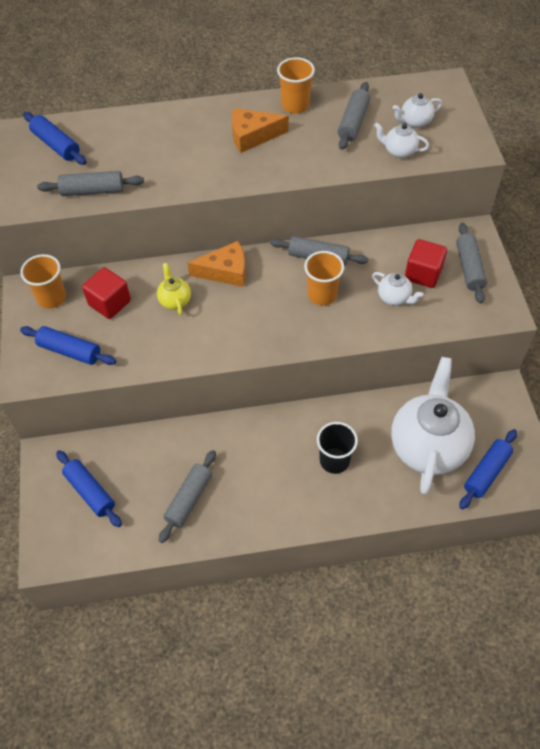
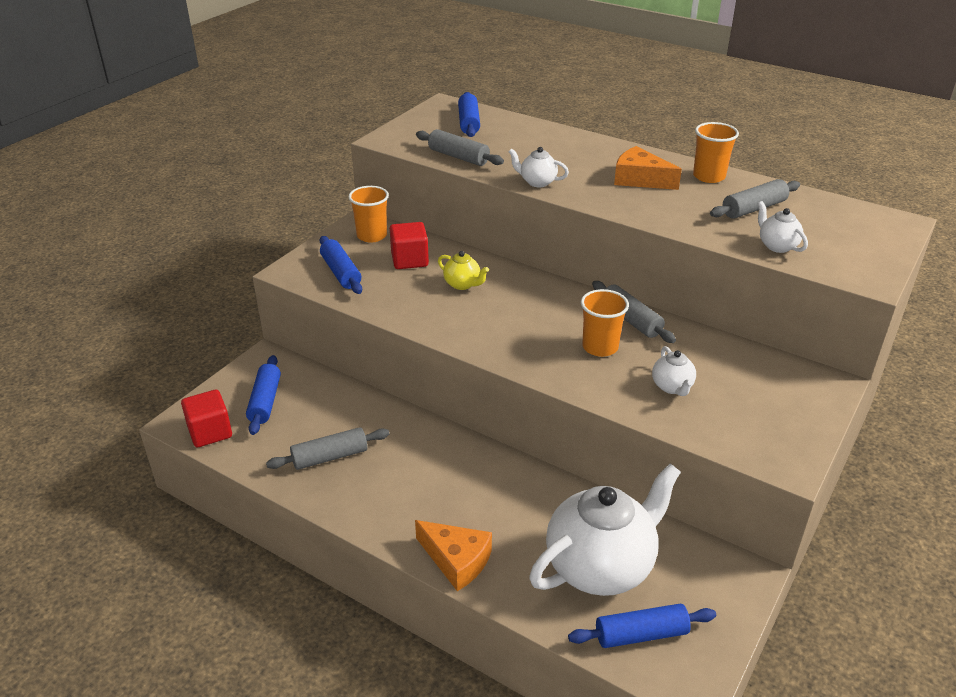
camera: 40 degrees right, 20 degrees down
(175, 300) = (462, 284): yellow teapot -> yellow teapot turned 105 degrees clockwise
(225, 271) = (531, 287): orange cheese -> orange cheese (456, 560)
(334, 460) = (490, 514): black cup -> none
(415, 122) = (823, 234): white teapot -> white teapot (537, 182)
(423, 274) = (728, 385): red cube -> red cube (210, 432)
(469, 268) = (788, 408): grey rolling pin -> none

